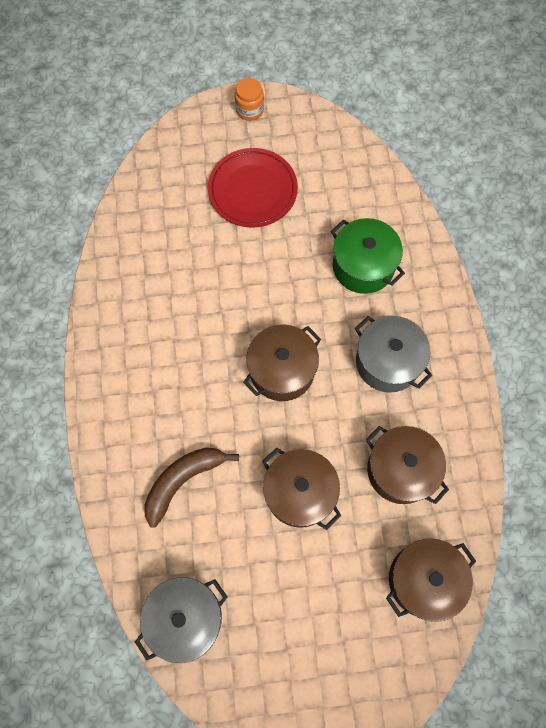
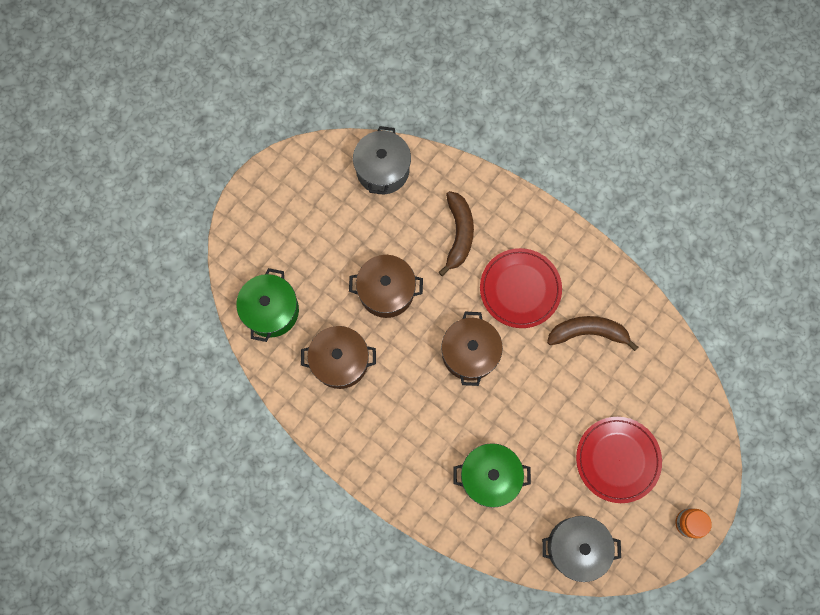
camera: 135 degrees right, 5 degrees up
(170, 295) = (587, 332): none -> brown banana
(184, 381) = (520, 289): none -> red plate
(387, 362) = (410, 423): grey pot -> grey pot (576, 547)
(423, 580) = (271, 310): brown pot -> green pot

